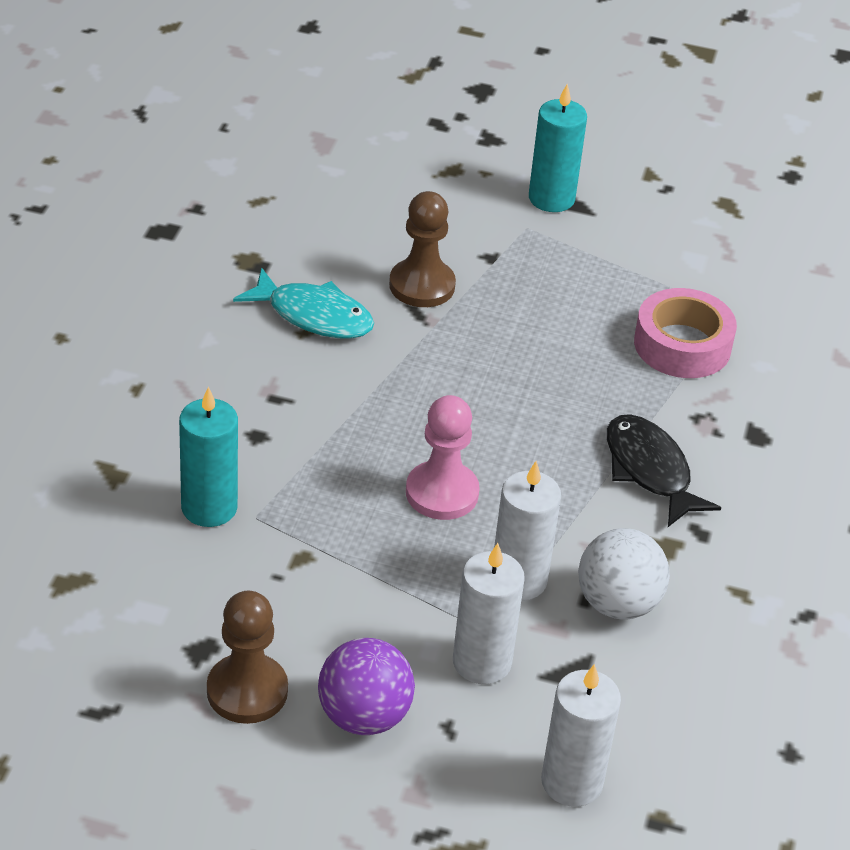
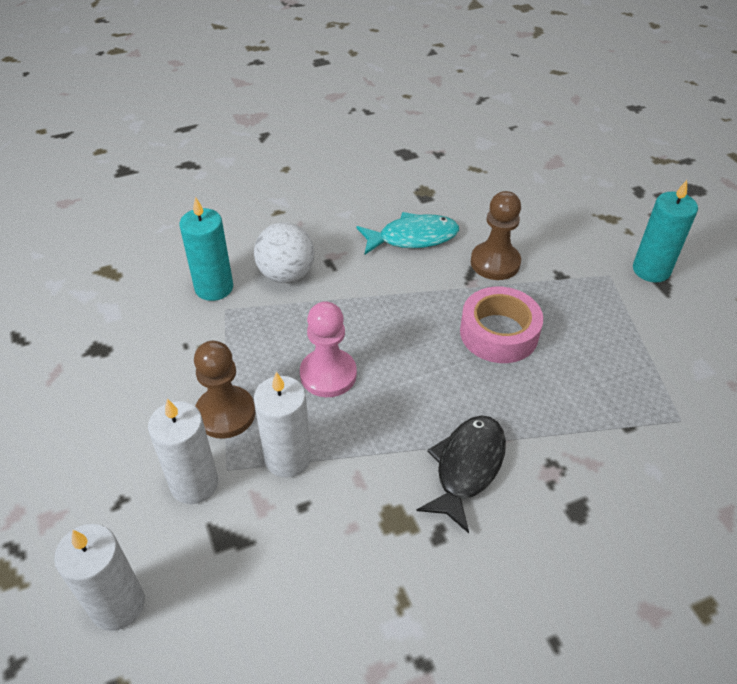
camera: 55 degrees right, 5 degrees up
(247, 691) = (79, 387): brown pawn -> brown pawn (225, 413)
(313, 315) = (412, 237): turquoise fish -> turquoise fish turned 90 degrees counterclockwise
(364, 716) = (98, 452): purple ball -> none
(618, 604) = (317, 527): white ball -> white ball (286, 275)
(682, 345) = (610, 412): pink tape -> pink tape (499, 333)

